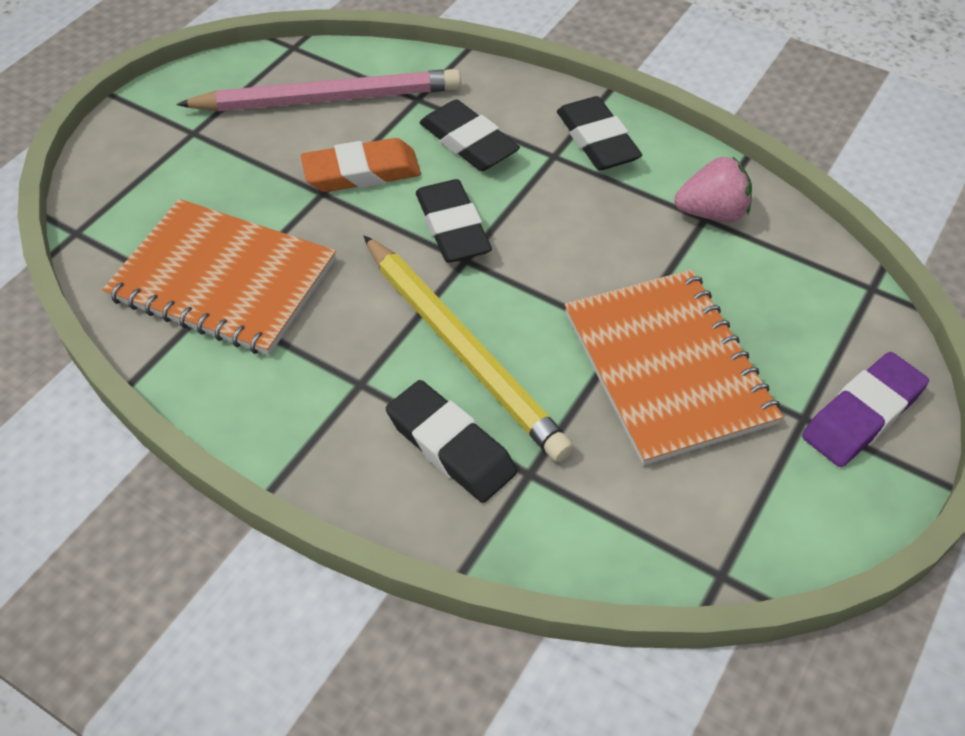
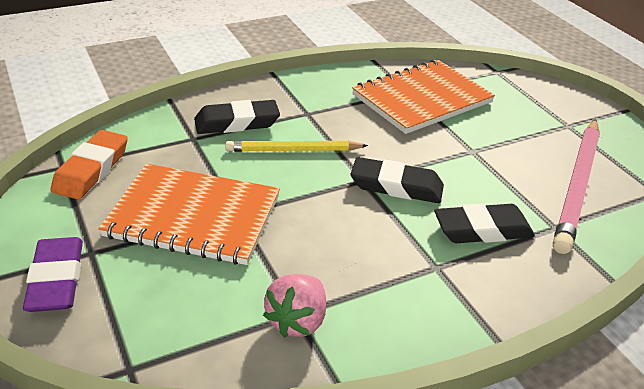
camera: 120 degrees right, 15 degrees down
(362, 172) = (481, 171): orange eraser -> orange eraser (91, 169)
(462, 349) = (293, 150): yellow pencil -> yellow pencil, size x0.62
(597, 140) = (437, 301): black eraser -> none

